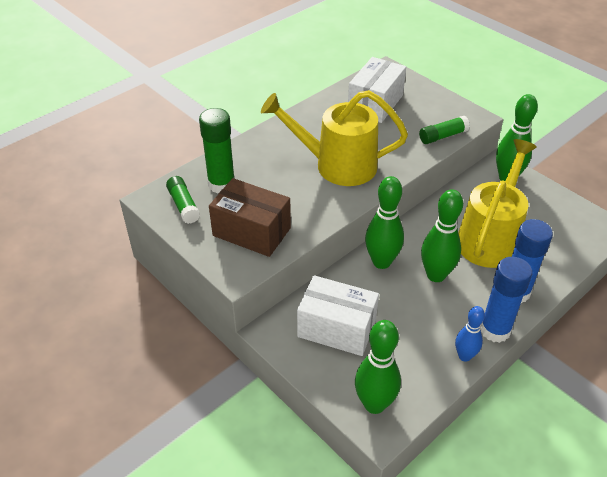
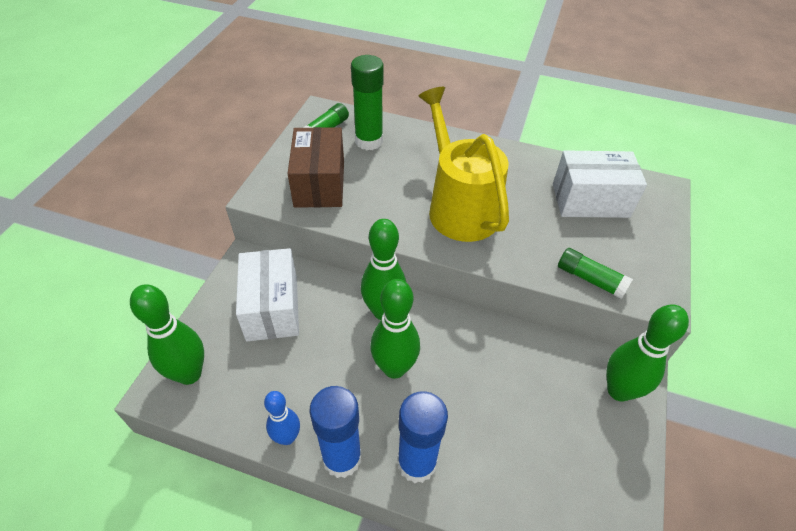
camera: 60 degrees right, 5 degrees up
(490, 237) = (493, 405): yellow watering can -> none

